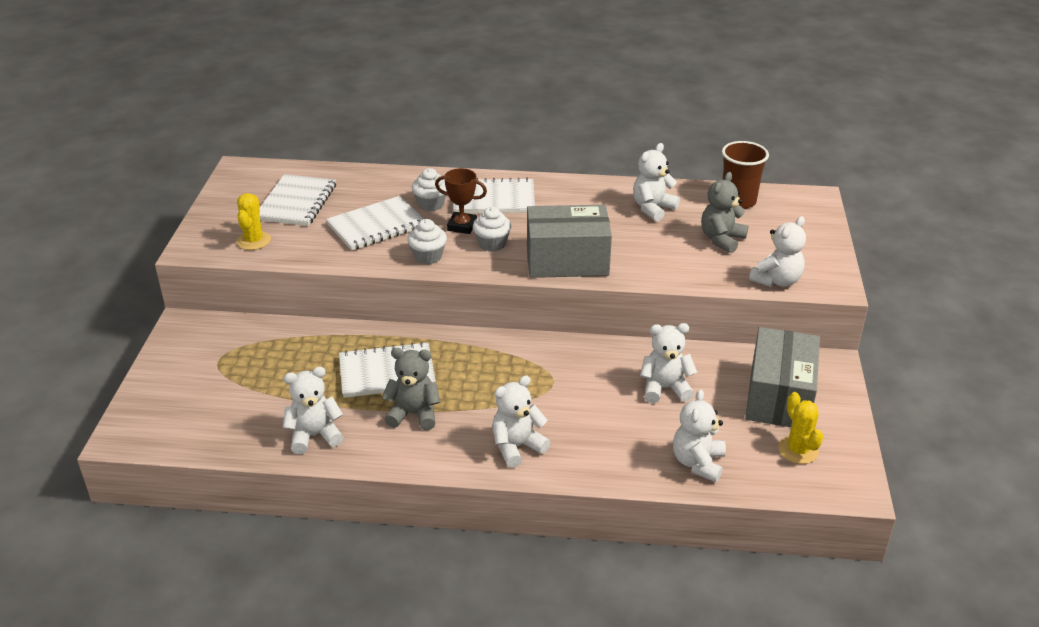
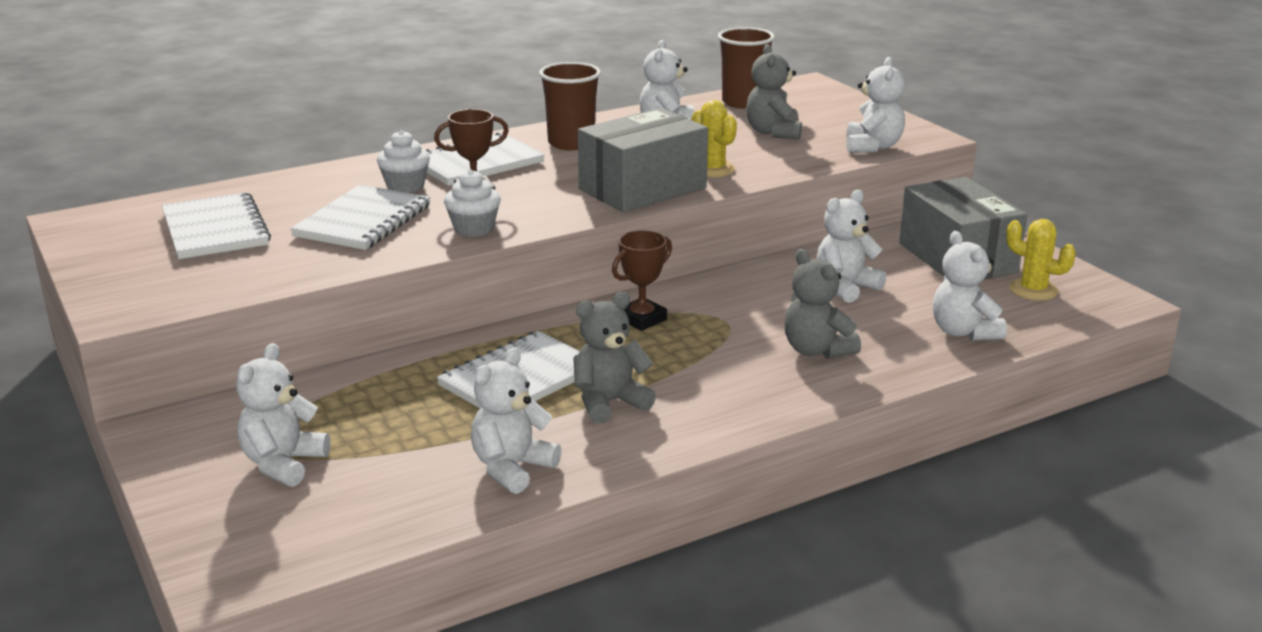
camera: 35 degrees left, 10 degrees down
(254, 241) = (207, 279): yellow cactus -> yellow cactus (712, 169)
(492, 244) = (535, 198): white cupcake -> none
(504, 358) = (642, 319): none -> brown trophy
(517, 447) = (769, 387): white teddy bear -> white teddy bear (283, 464)
(572, 201) = (571, 143): none -> brown cup
(581, 432) = (816, 350): none -> grey teddy bear

